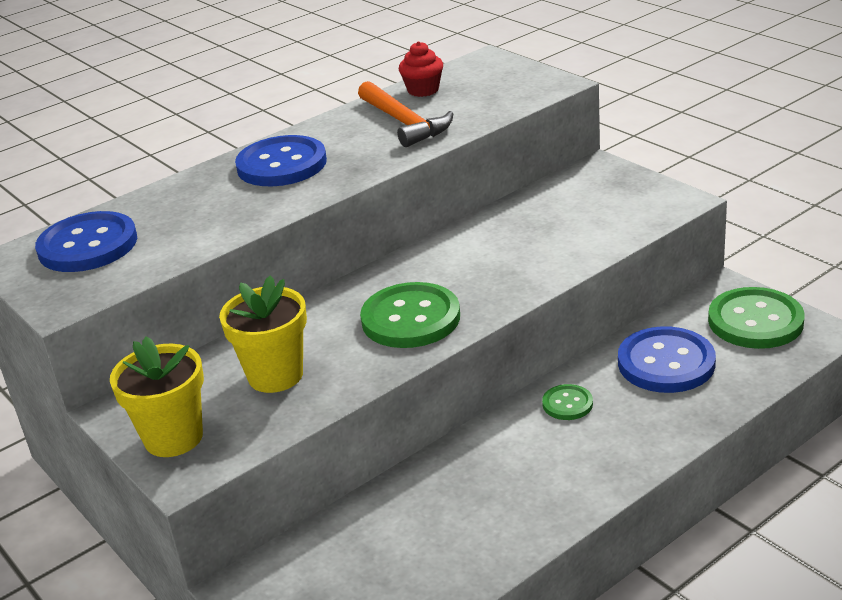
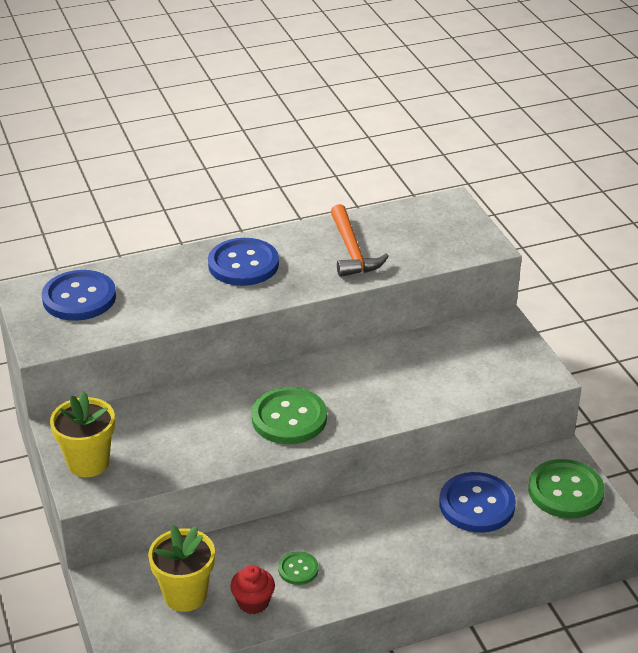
camera: 15 degrees right, 5 degrees up
(275, 375) = (175, 435): yellow flower pot -> yellow flower pot (185, 595)
(423, 90) = (384, 221): red cupcake -> red cupcake (253, 602)
(567, 404) = (386, 514): green button -> green button (298, 569)

